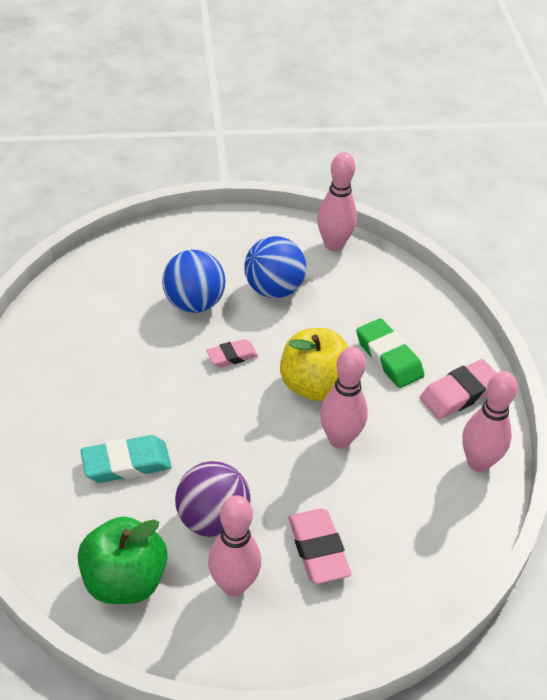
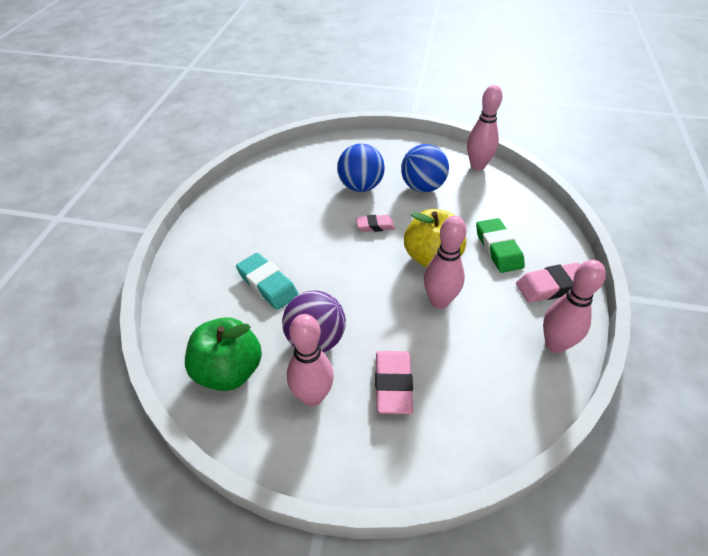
camera: 20 degrees right, 0 degrees up
(126, 463) = (267, 284): turquoise eraser -> turquoise eraser turned 45 degrees clockwise

